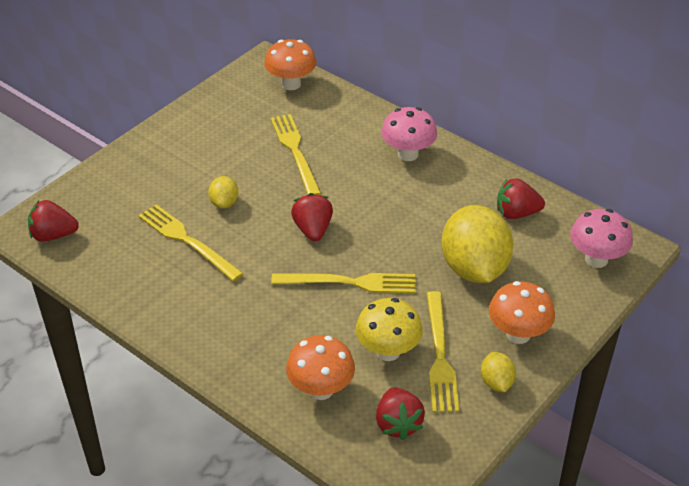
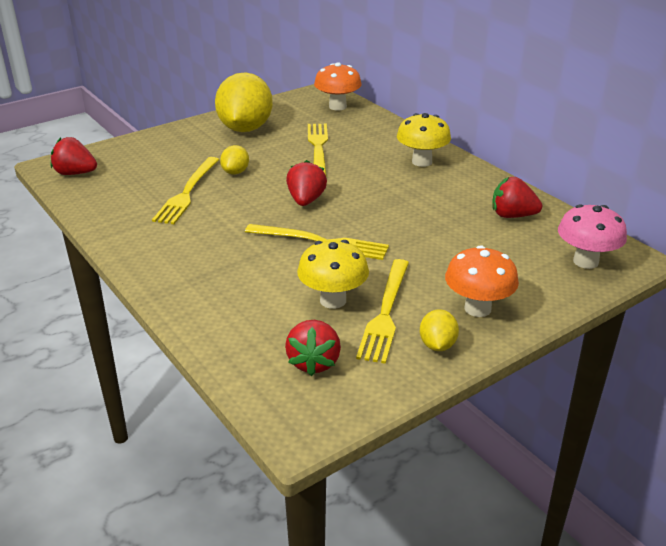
camera: 15 degrees right, 10 degrees down
(187, 241) = (187, 192): yellow fork -> yellow fork turned 135 degrees counterclockwise
(321, 389) = (248, 319): orange mushroom -> none
(408, 154) = (422, 162): pink mushroom -> yellow mushroom
(474, 268) = (451, 250): yellow lemon -> yellow lemon (245, 129)

